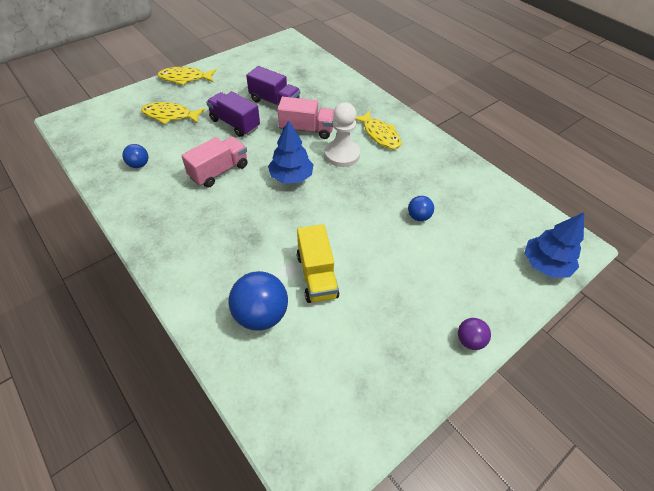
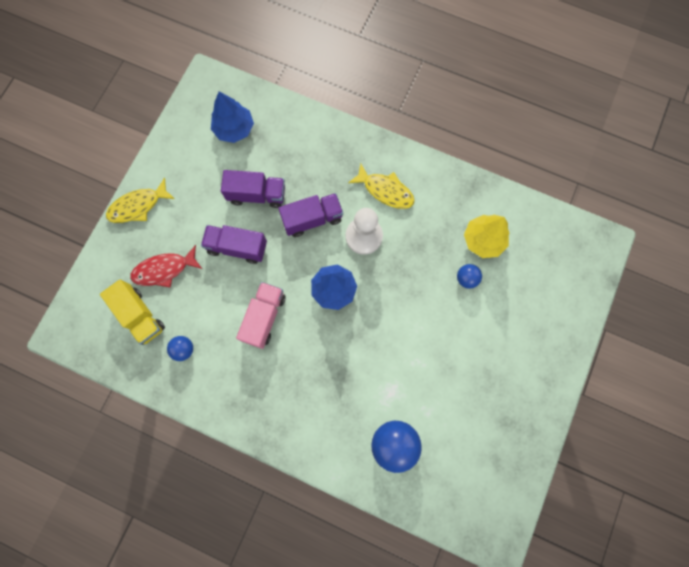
camera: 25 degrees left, 25 degrees up
(170, 115) = (164, 270): yellow fish -> red fish
(306, 130) = (312, 219): pink truck -> purple truck
(316, 275) = (415, 385): yellow truck -> yellow truck (140, 315)
(450, 196) = (483, 240): none -> yellow tree
(469, 340) = (554, 382): purple ball -> none
(545, 264) = (584, 278): blue tree -> blue tree (234, 129)

